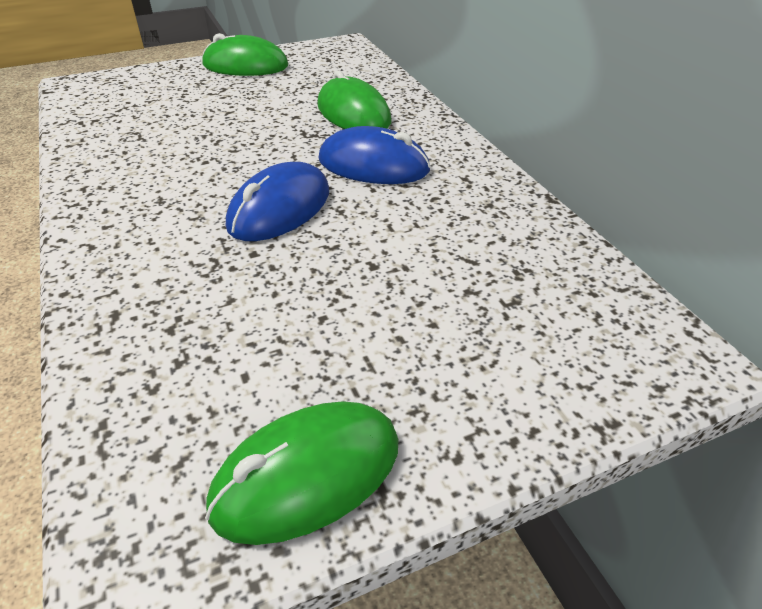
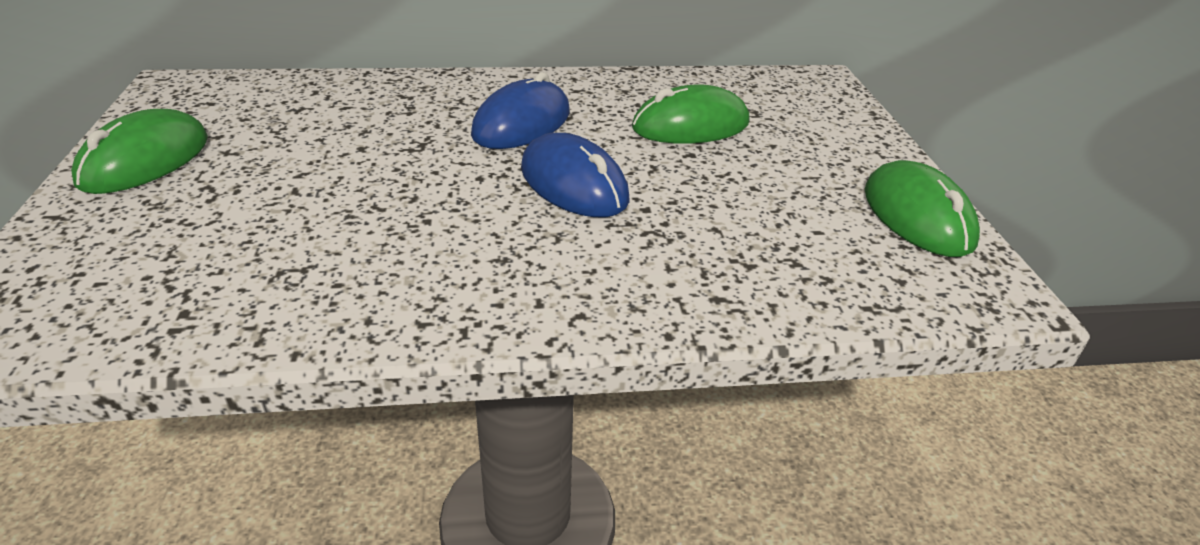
camera: 75 degrees left, 5 degrees down
(353, 114) = (394, 113): green mouse -> green mouse (690, 126)

